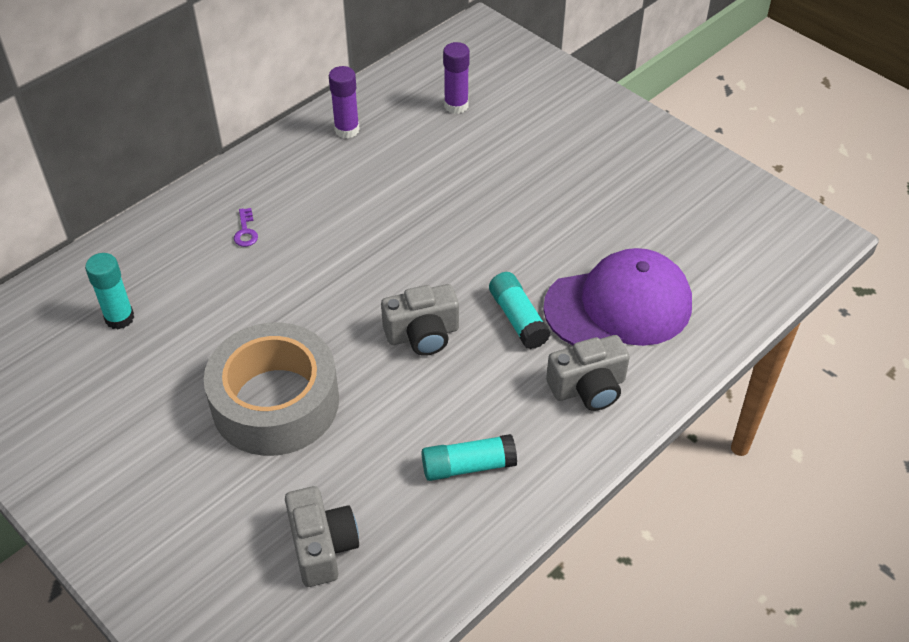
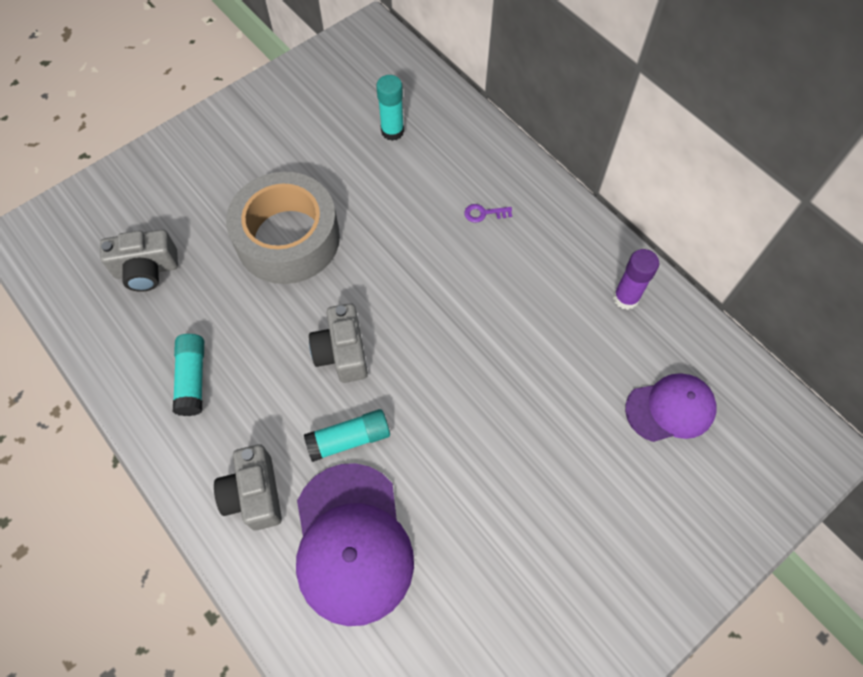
camera: 95 degrees right, 15 degrees up
(456, 106) = (670, 409): purple glue stick -> purple cap

